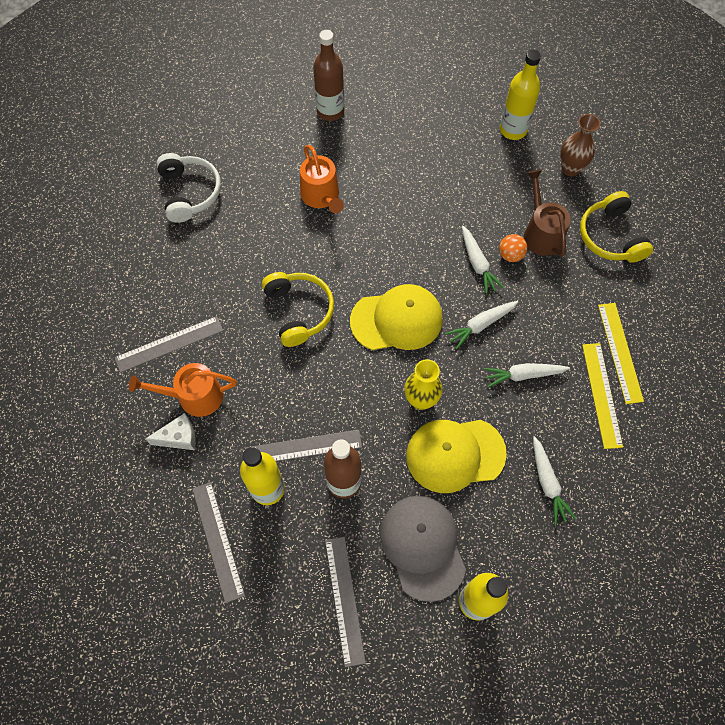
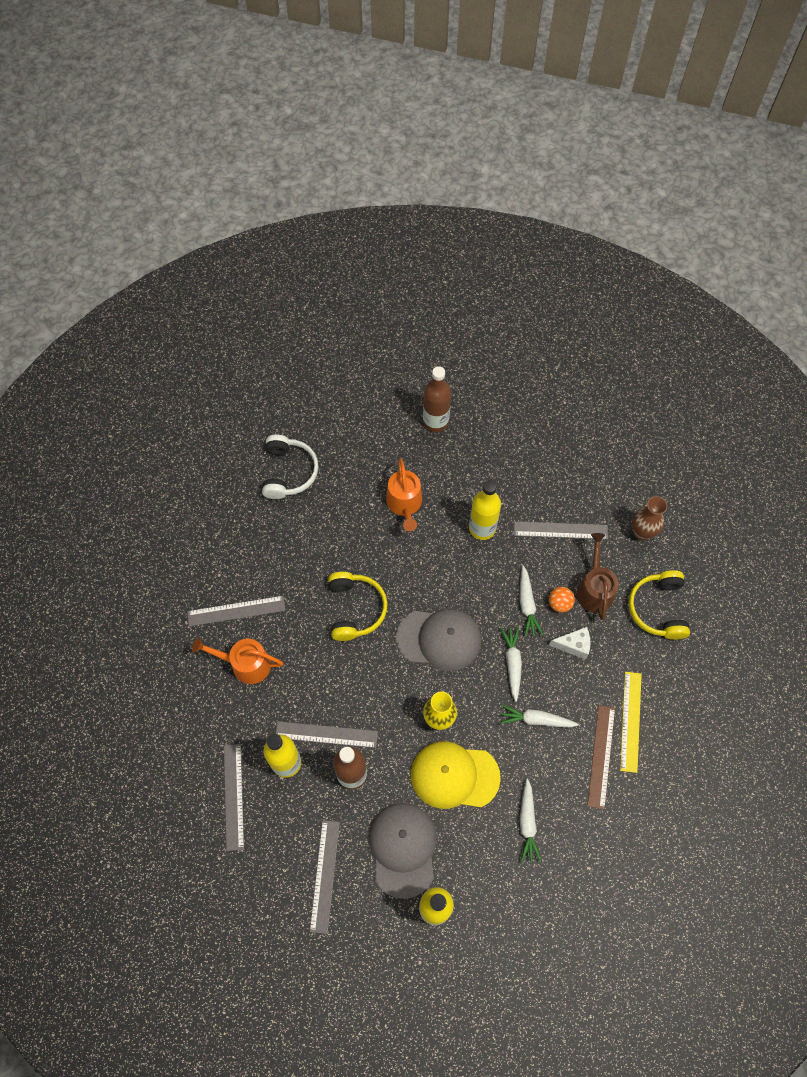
camera: 15 degrees right, 0 degrees up
(179, 437) = (224, 697): white cheese -> white cheese (573, 645)
(397, 320) = (439, 639): yellow cap -> grey cap
(480, 325) = (512, 663): white carrot -> white carrot turned 105 degrees clockwise
(489, 185) = (560, 530): none -> grey ruler
(513, 130) = (600, 480): yellow bottle -> yellow bottle (482, 528)
(601, 394) = (601, 756): yellow ruler -> brown ruler

